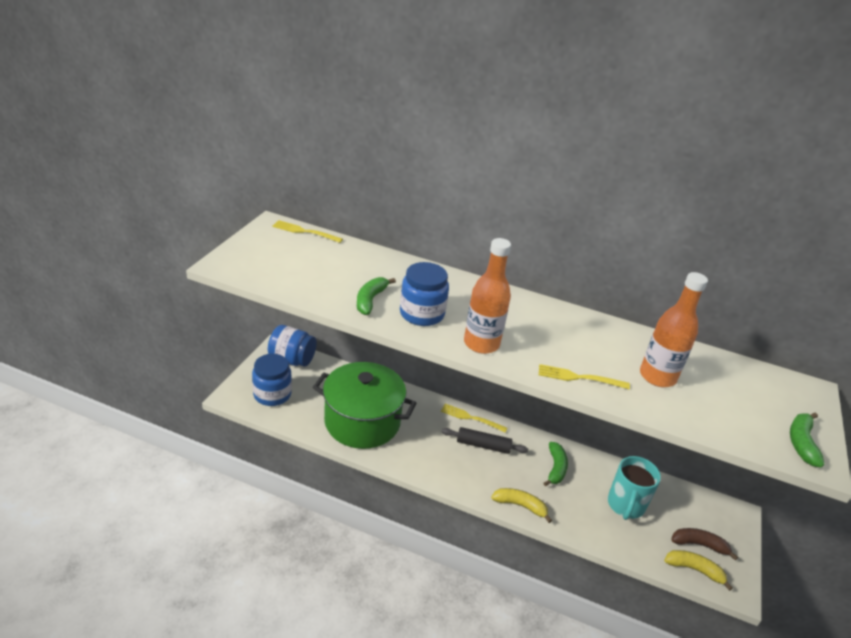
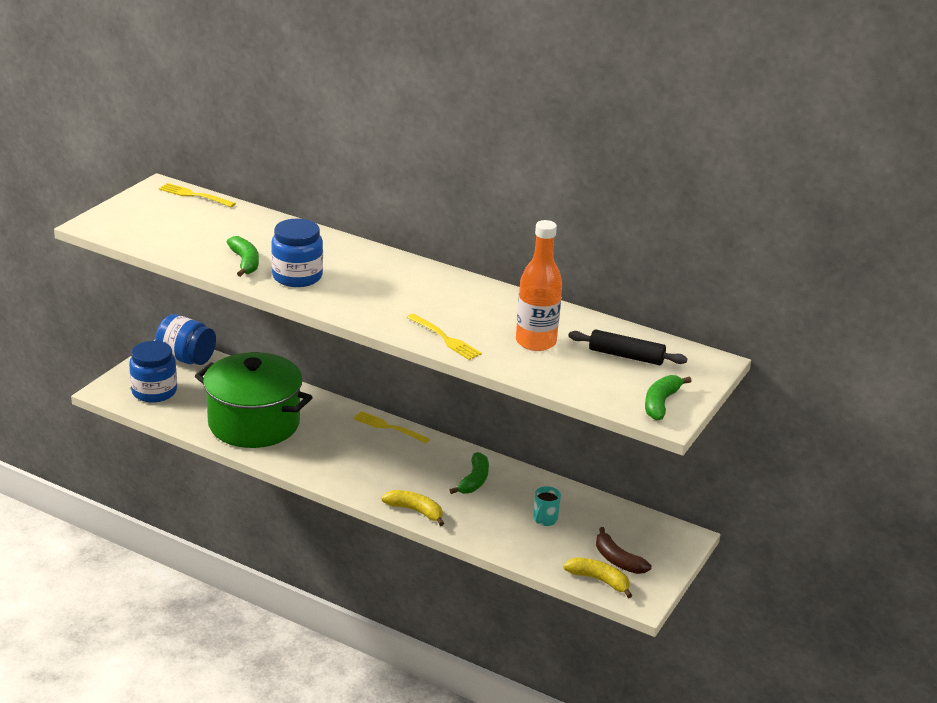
camera: 10 degrees right, 5 degrees down
(370, 300) = (245, 262): green banana -> green banana turned 135 degrees clockwise
(481, 344) = (351, 305): orange bottle -> none
(483, 445) = (393, 454): black rolling pin -> black rolling pin (626, 356)
(579, 378) = (445, 338): yellow fork -> yellow fork turned 150 degrees counterclockwise
(625, 505) = (544, 520): turquoise mug -> turquoise mug, size x0.54
(699, 545) = (618, 560): brown banana -> brown banana turned 150 degrees counterclockwise

